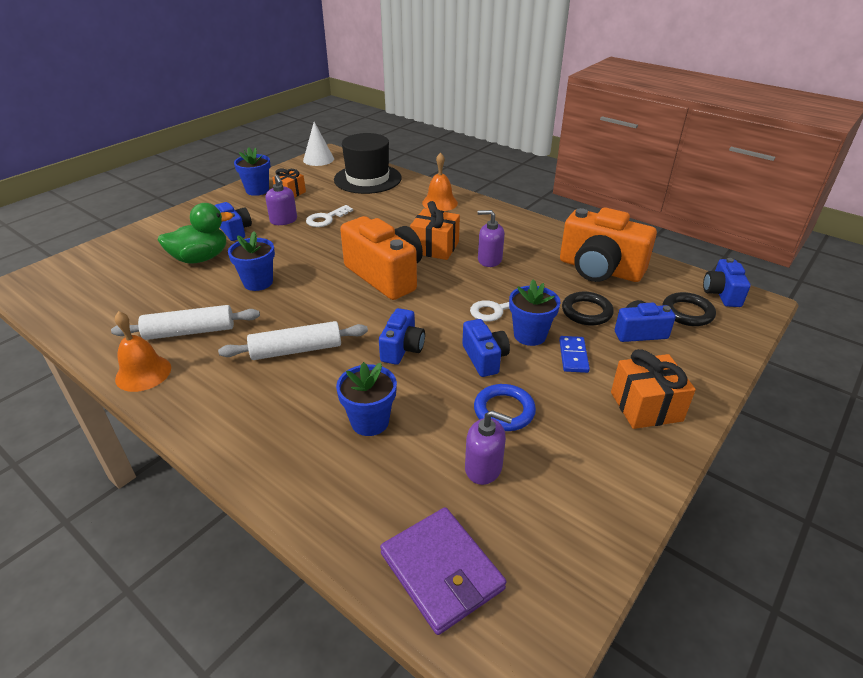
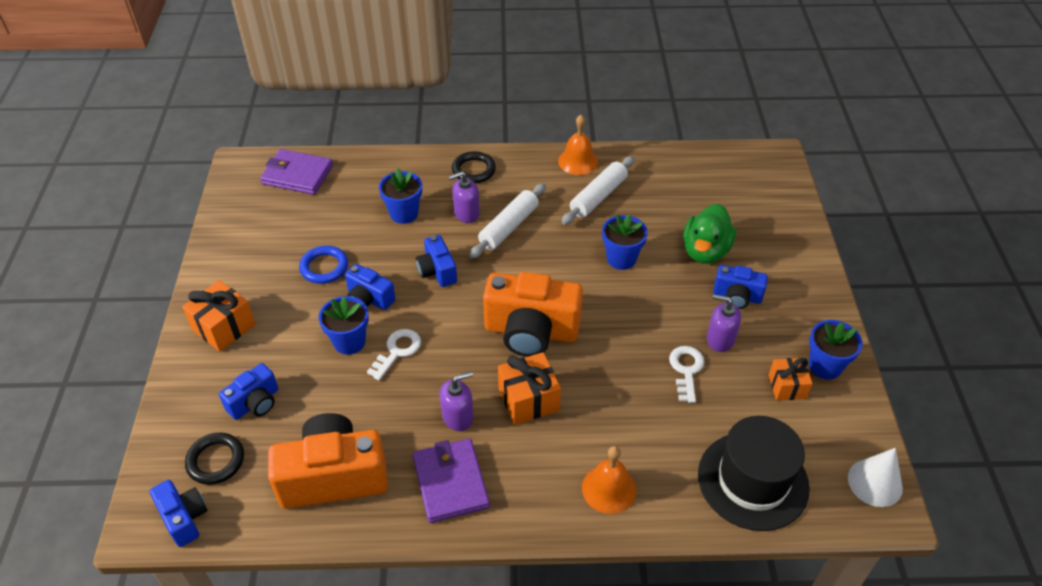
camera: 140 degrees right, 10 degrees up
(483, 468) = (311, 227): purple soap dispenser -> purple soap dispenser (466, 213)
(524, 238) = (450, 482): none -> purple wallet
(573, 356) = (301, 342): blue domino -> none
(586, 312) = (315, 400): black ring -> black ring (473, 170)

